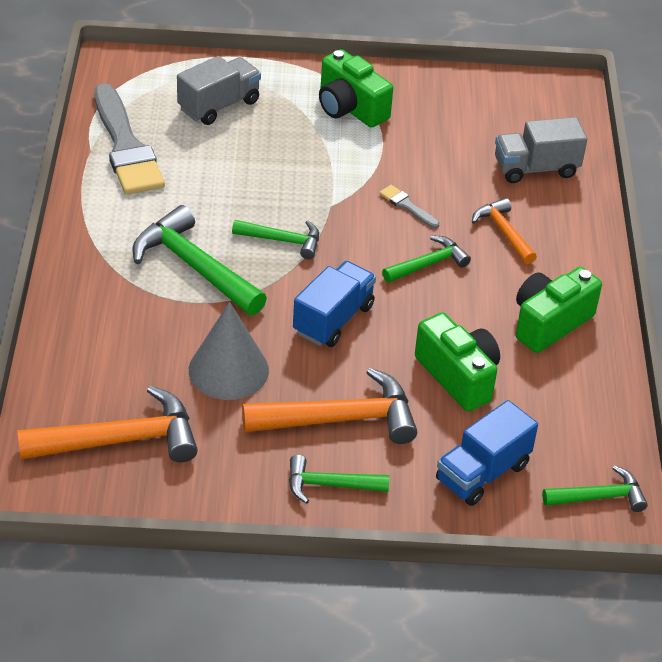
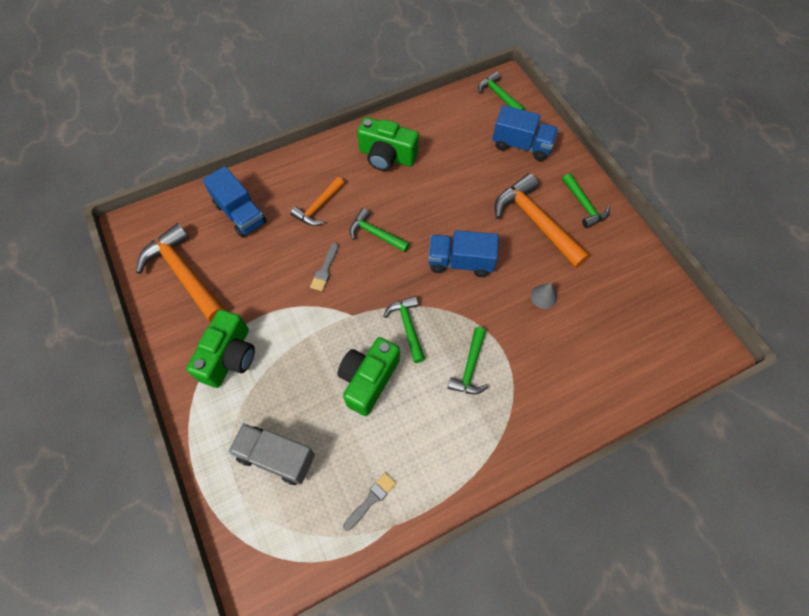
camera: 115 degrees left, 20 degrees up
(120, 440) = (641, 323): orange hammer -> orange hammer (184, 274)
(126, 147) = (371, 499): grey brush -> grey brush, size x0.42
(194, 267) = (470, 367): green hammer -> green hammer, size x0.58
(228, 370) = (543, 296): grey cone -> grey cone, size x0.47
(458, 376) = (461, 181): green camera -> green camera (368, 380)
(536, 168) = (240, 213): grey truck -> blue truck

